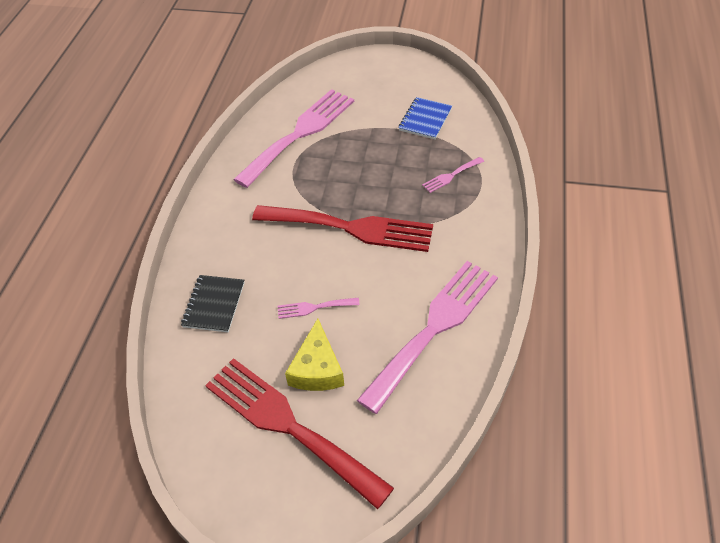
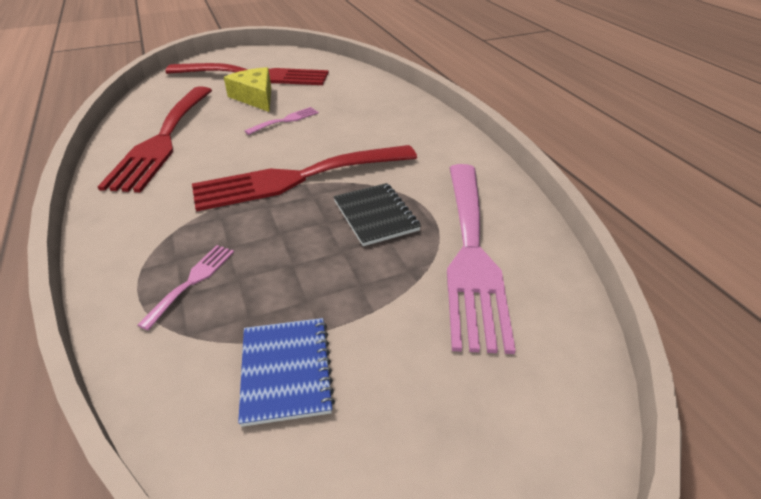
camera: 145 degrees right, 10 degrees down
(214, 304) = (371, 100): black notebook -> black notebook (376, 215)
(434, 327) = (163, 140): pink fork -> red fork

